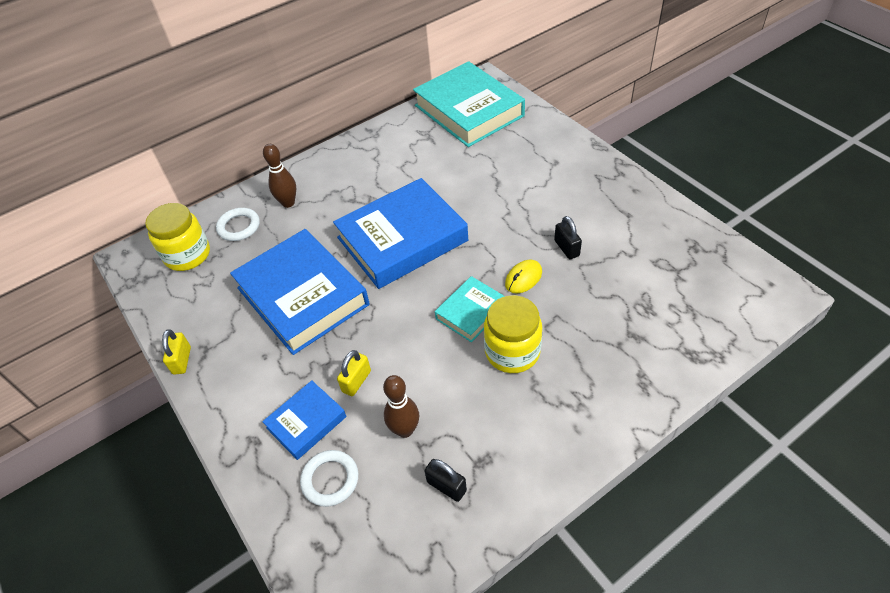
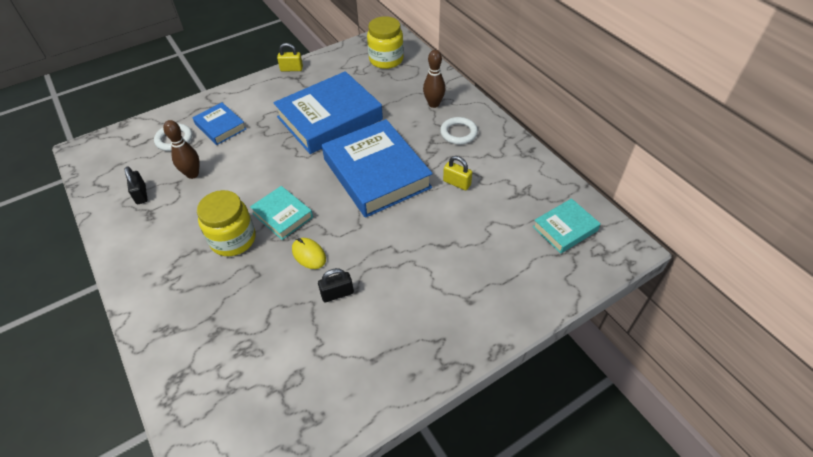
camera: 90 degrees right, 0 degrees up
(239, 227) = (410, 80): white ring -> white ring (458, 133)
(356, 381) = (242, 149): yellow padlock -> yellow padlock (456, 183)
(446, 486) = (141, 194): black padlock -> black padlock turned 60 degrees counterclockwise
(469, 110) = (565, 229): turquoise book -> turquoise book, size x0.50

